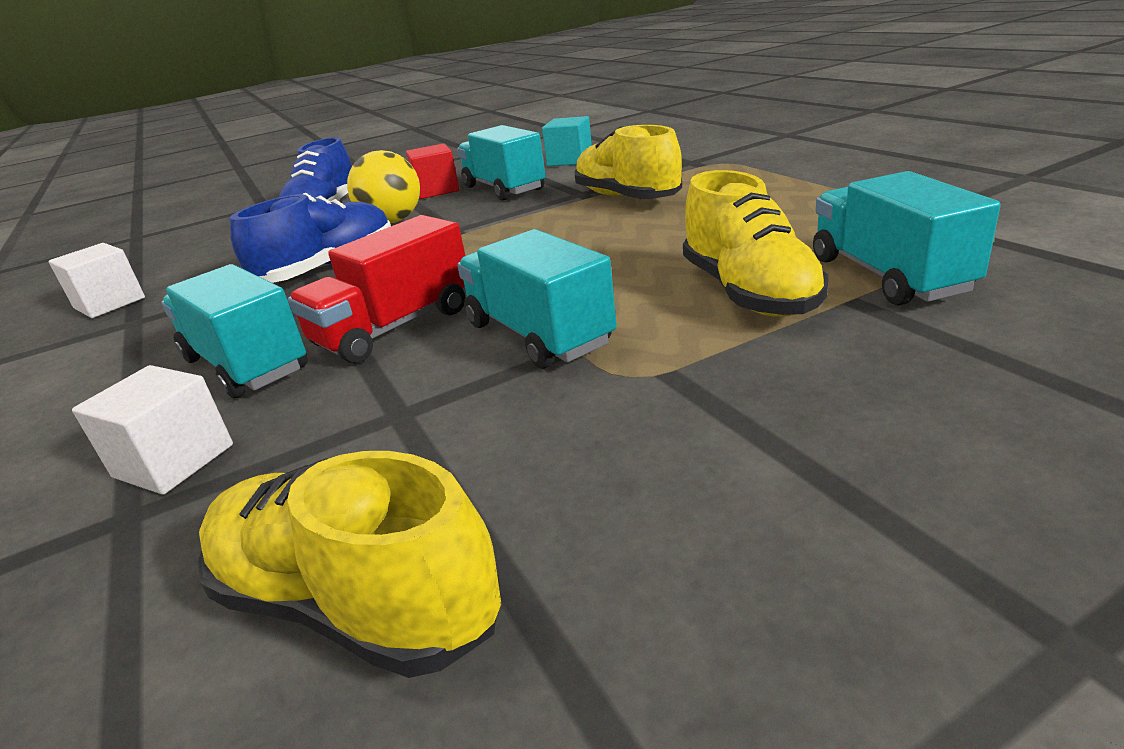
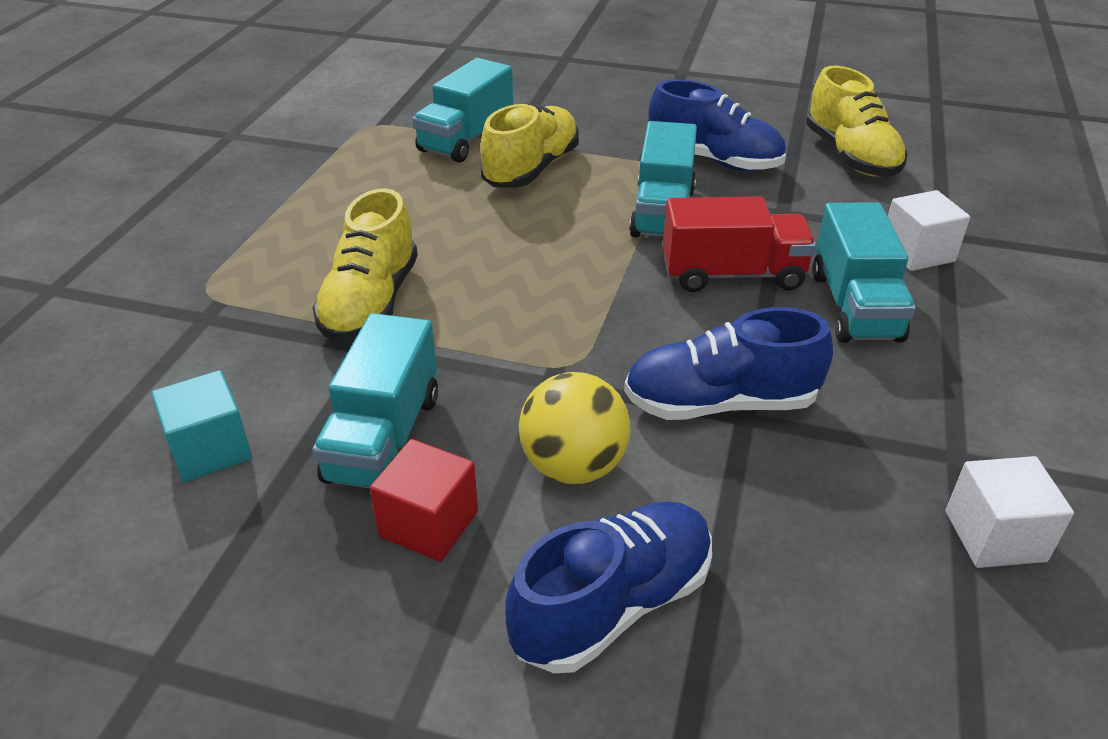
camera: 140 degrees left, 10 degrees up
(581, 429) = (714, 160): none -> blue shoe

